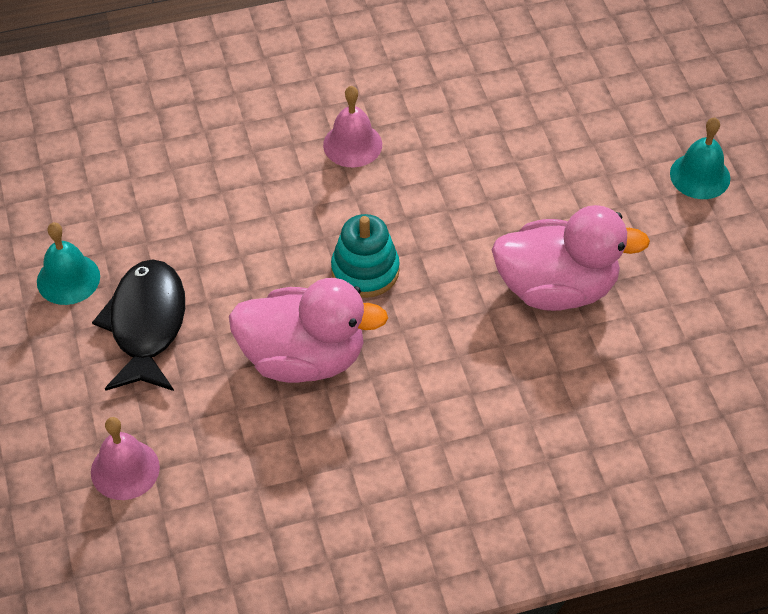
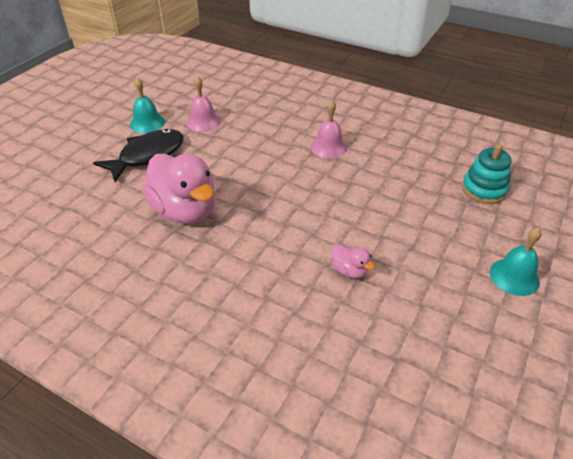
camera: 45 degrees right, 10 degrees down
(125, 469) = (56, 199): pink bell -> pink bell (203, 121)
(365, 271) = (263, 196): turquoise stacking toy -> turquoise stacking toy (483, 189)
(556, 288) = (349, 271): pink duck -> pink duck, size x0.44

